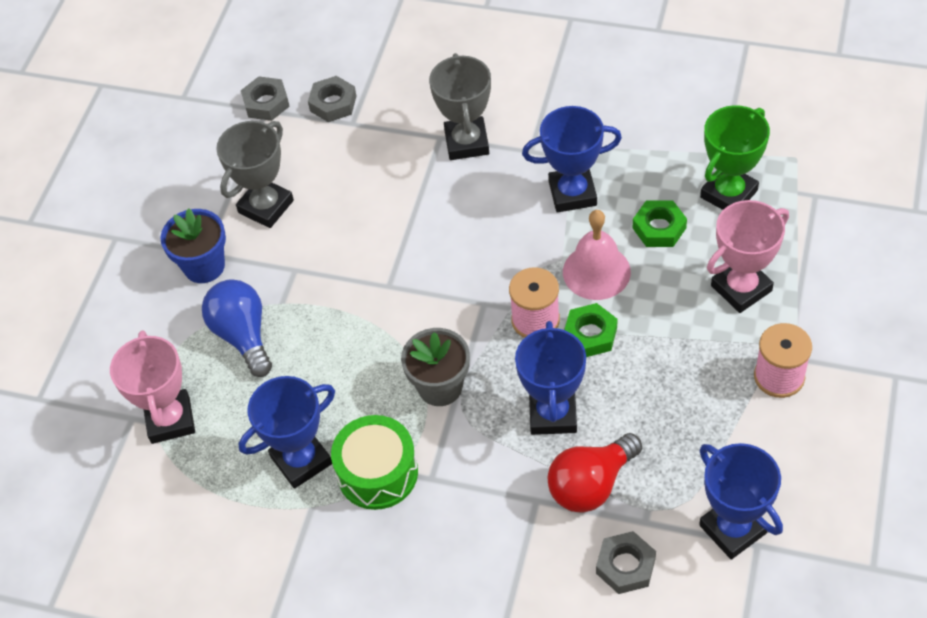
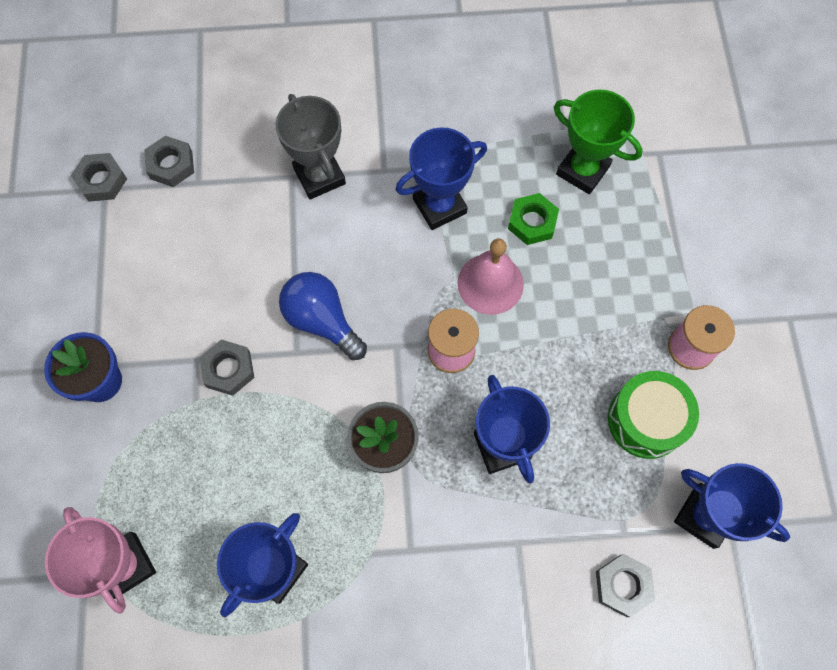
camera: 25 degrees left, 15 degrees up
(243, 335) = (168, 448): blue light bulb -> blue light bulb (322, 320)
(266, 206) = (142, 297): grey trophy -> none
(321, 285) = (228, 370): none -> grey nut
(377, 472) = (356, 560): green drum -> green drum (646, 420)
(590, 334) = (507, 351): green nut -> none
(591, 485) = (562, 510): red light bulb -> none
(729, 194) = (582, 170): green trophy -> green trophy turned 75 degrees counterclockwise
(741, 288) = (627, 265): pink trophy -> none

